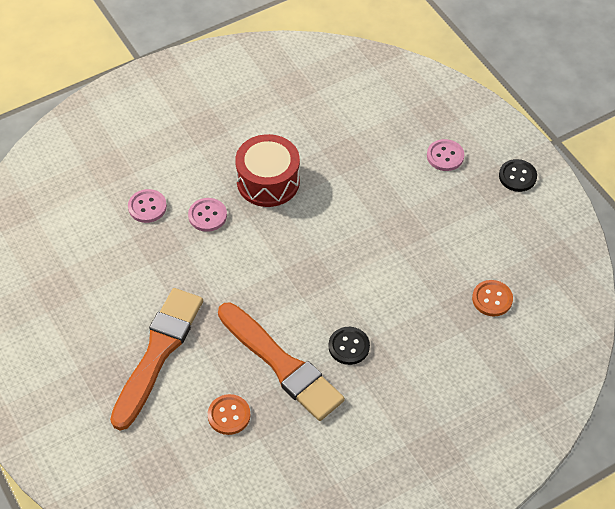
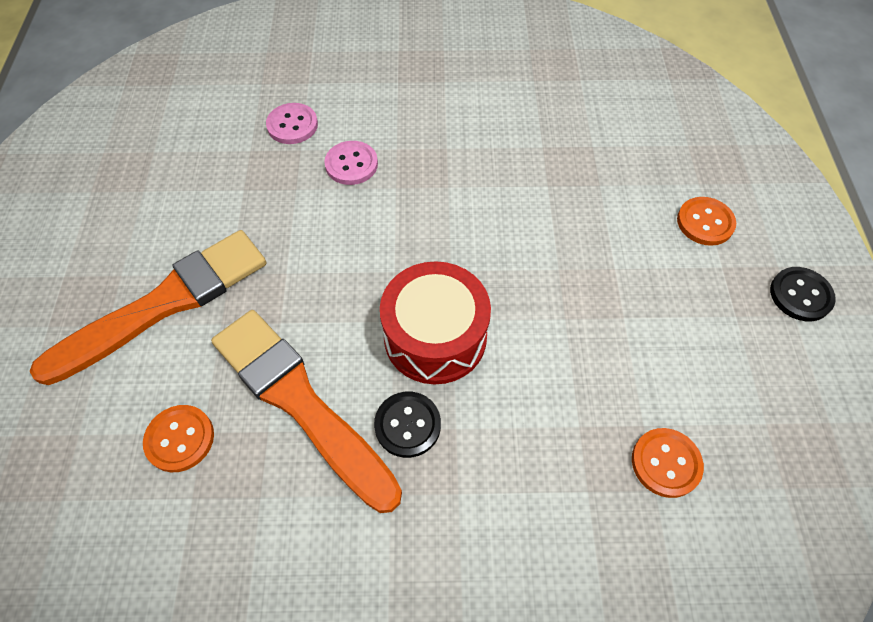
camera: 30 degrees right, 5 degrees up
(268, 181) = (451, 156): red drum -> red drum (435, 336)
(282, 364) = (300, 402): orange brush -> orange brush turned 150 degrees clockwise
(445, 156) = (705, 222): pink button -> orange button

